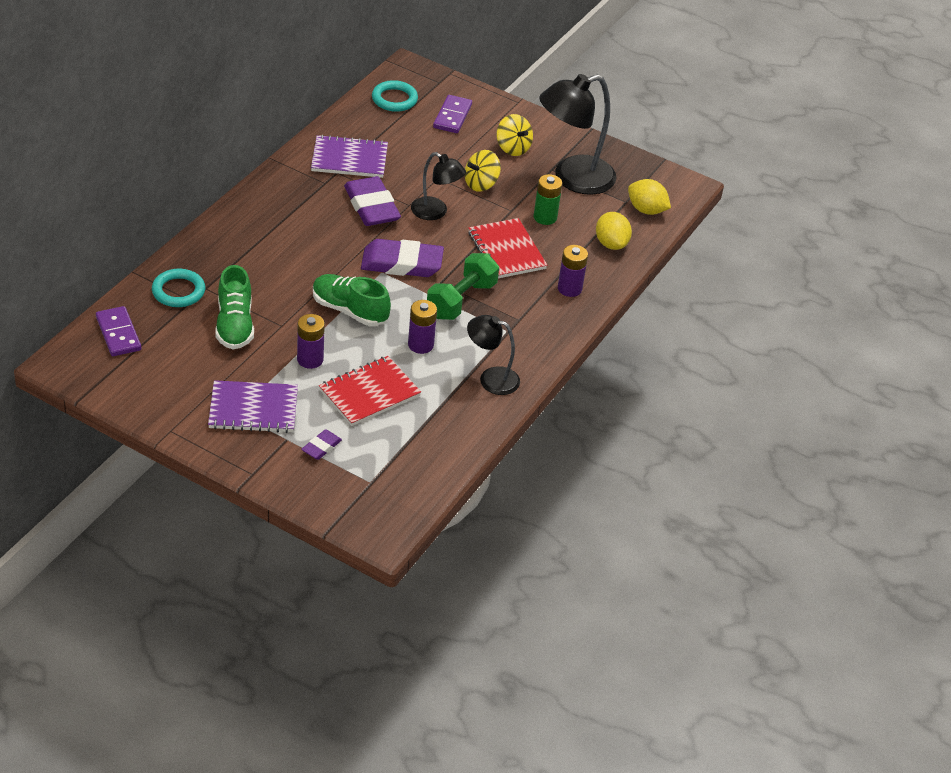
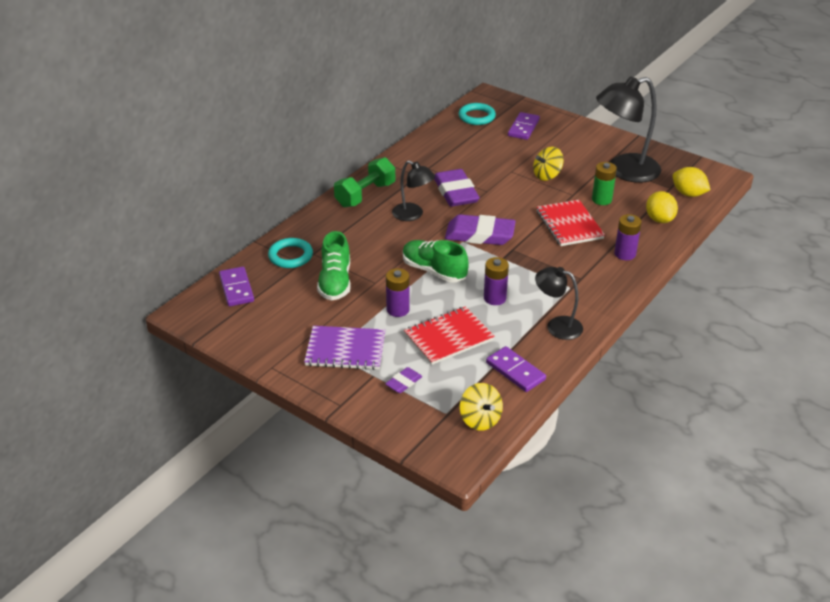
camera: 10 degrees right, 5 degrees down
(349, 159) = (439, 158): purple notebook -> none
(435, 212) = (509, 196): black lamp -> black lamp (413, 215)
(445, 433) = (515, 371): none -> purple domino
(461, 300) = (530, 263): green dumbbell -> green dumbbell (365, 195)
(513, 148) = (573, 150): yellow spinning top -> yellow spinning top (480, 419)

